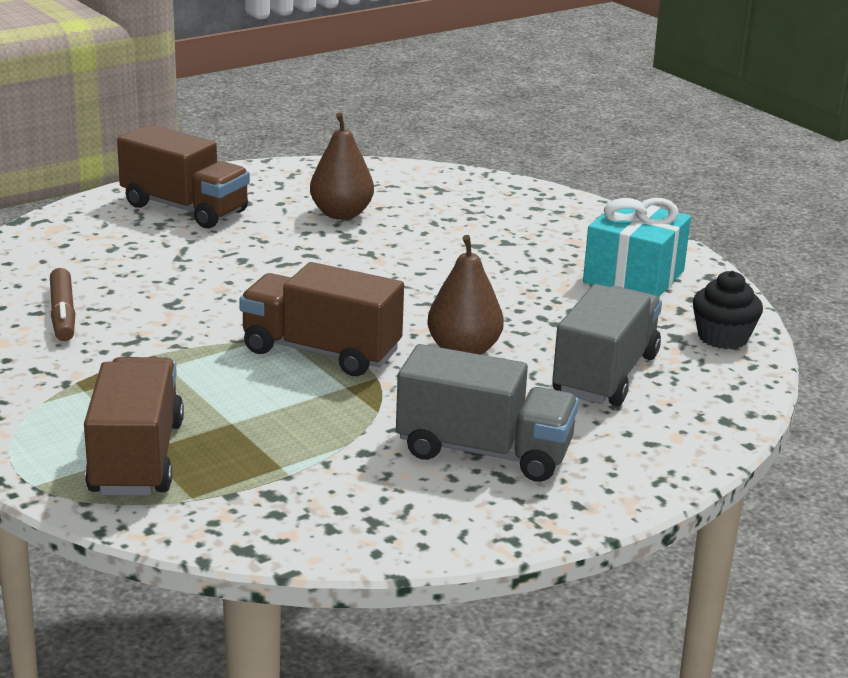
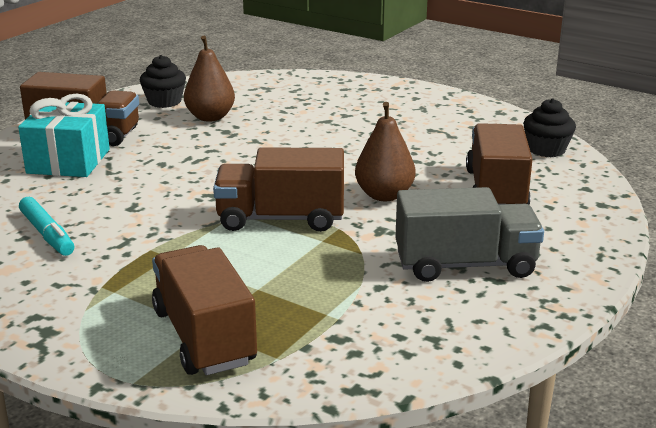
camera: 20 degrees left, 0 degrees up
(63, 314) = (47, 234): brown marker -> turquoise marker
(304, 184) = (164, 101): none -> black cupcake
(605, 375) = (496, 191): grey truck -> brown truck
(633, 277) = (452, 121): turquoise gift -> turquoise gift (68, 161)

